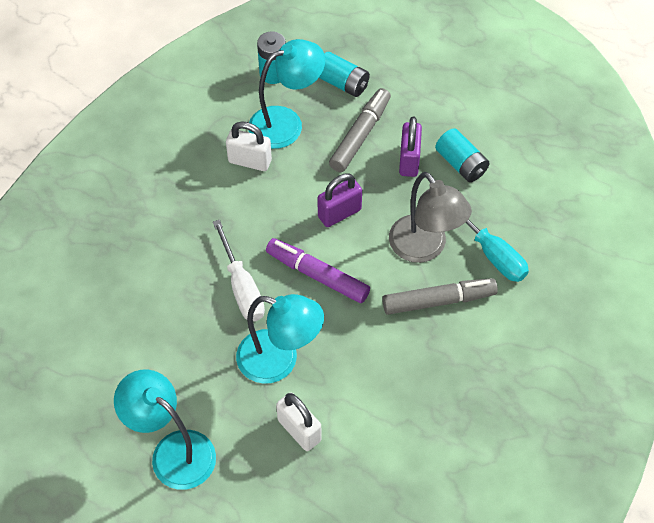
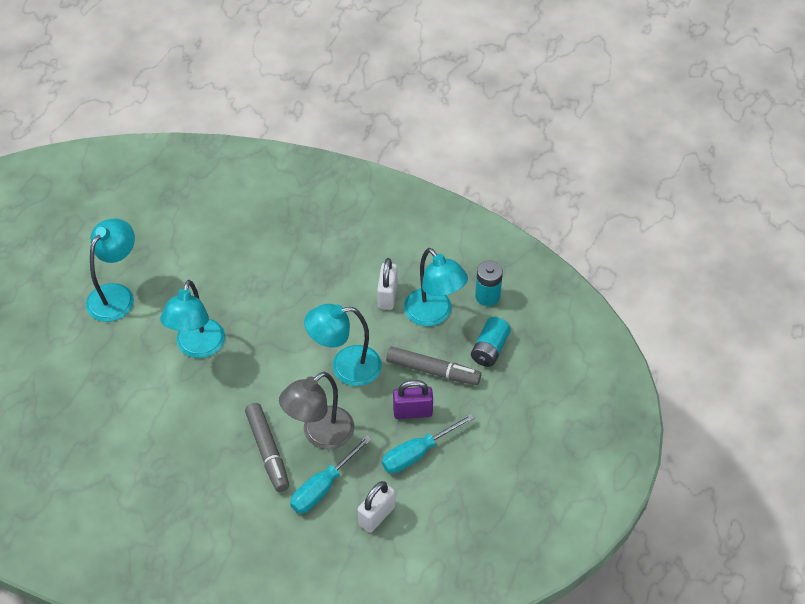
camera: 80 degrees right, 5 degrees down
(242, 287) = (262, 312): white screwdriver -> none
(299, 430) = (138, 370): white padlock -> white padlock (376, 515)
(317, 275) = (281, 361): purple marker -> none
(339, 213) = (345, 367): purple padlock -> turquoise lamp
(461, 164) = (417, 453): turquoise battery -> turquoise screwdriver

